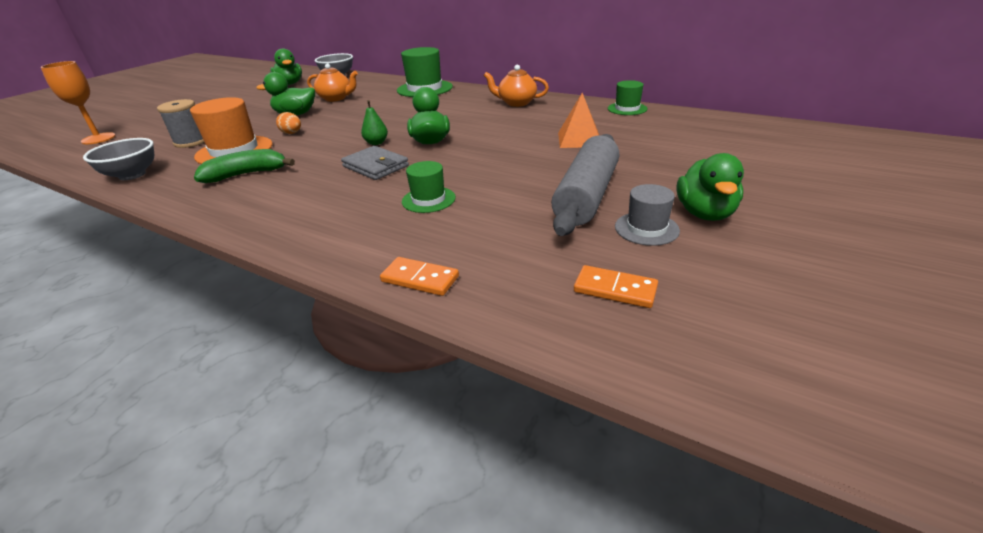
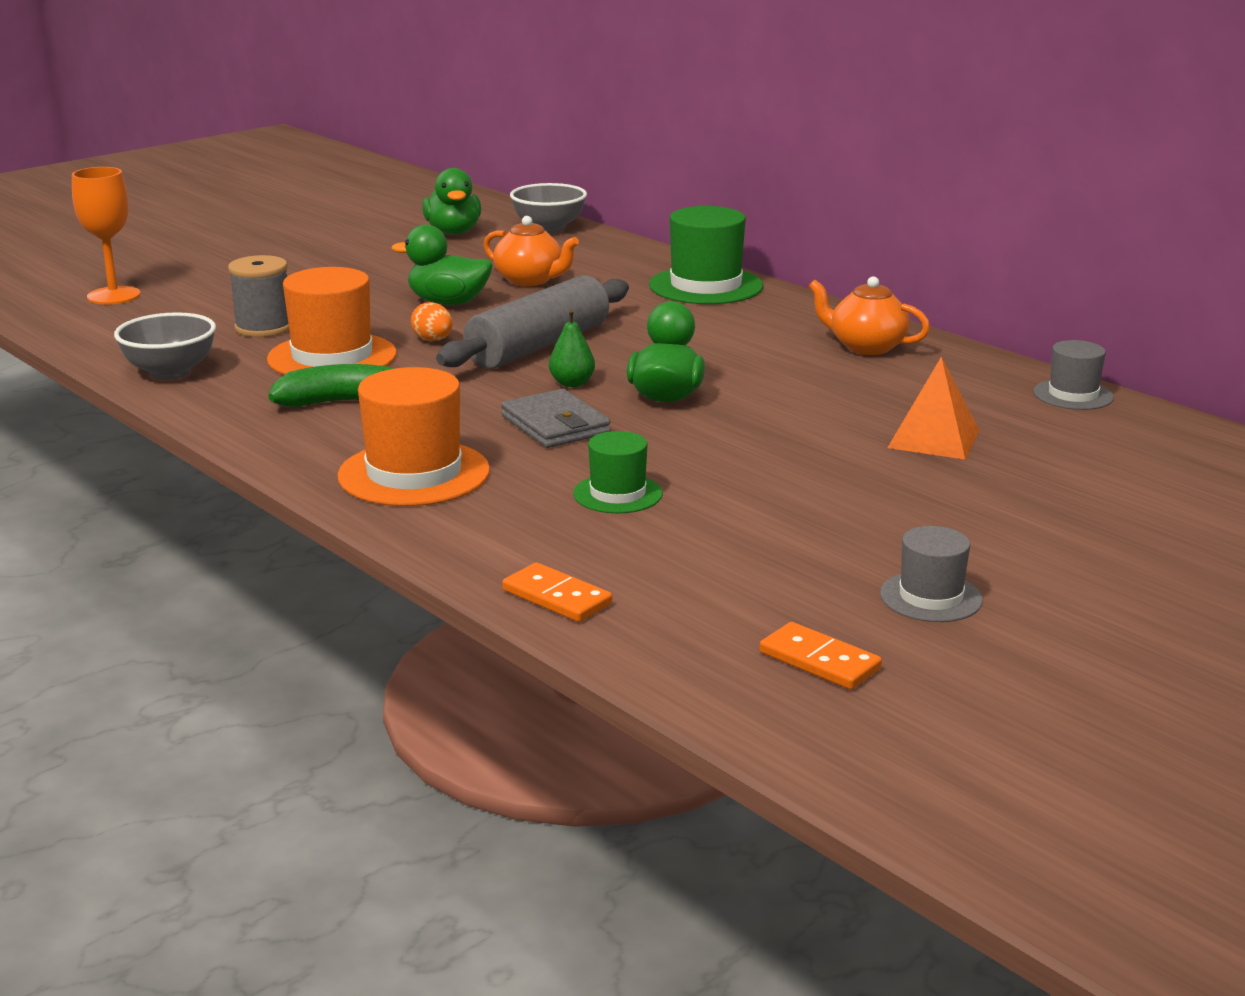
camera: 15 degrees right, 10 degrees down
(298, 210) = (414, 473): none -> orange hat
(587, 196) = (874, 534): grey rolling pin -> grey rolling pin (539, 346)
(627, 109) = (1073, 395): green hat -> grey hat
(705, 213) = (1044, 594): green duck -> none

